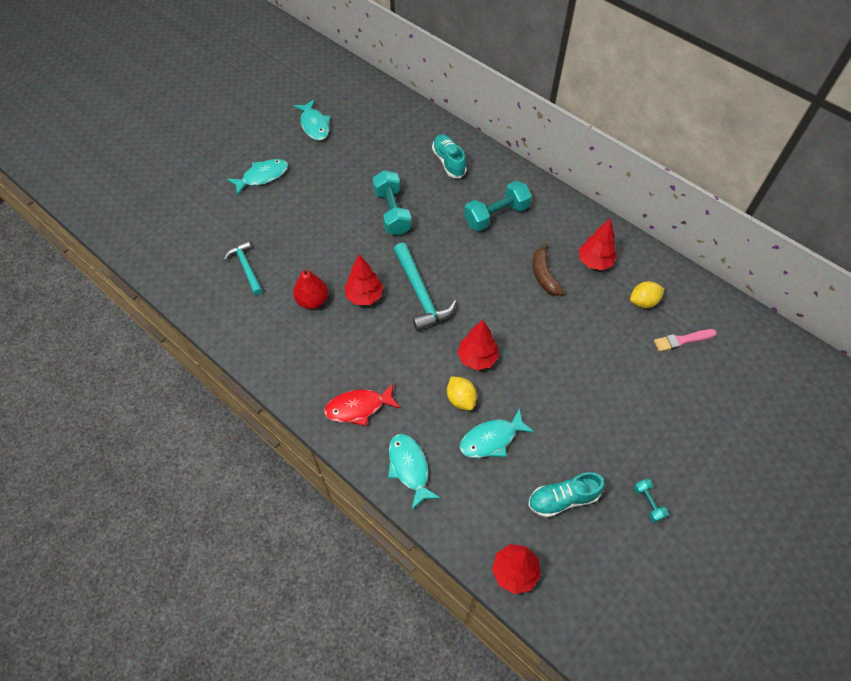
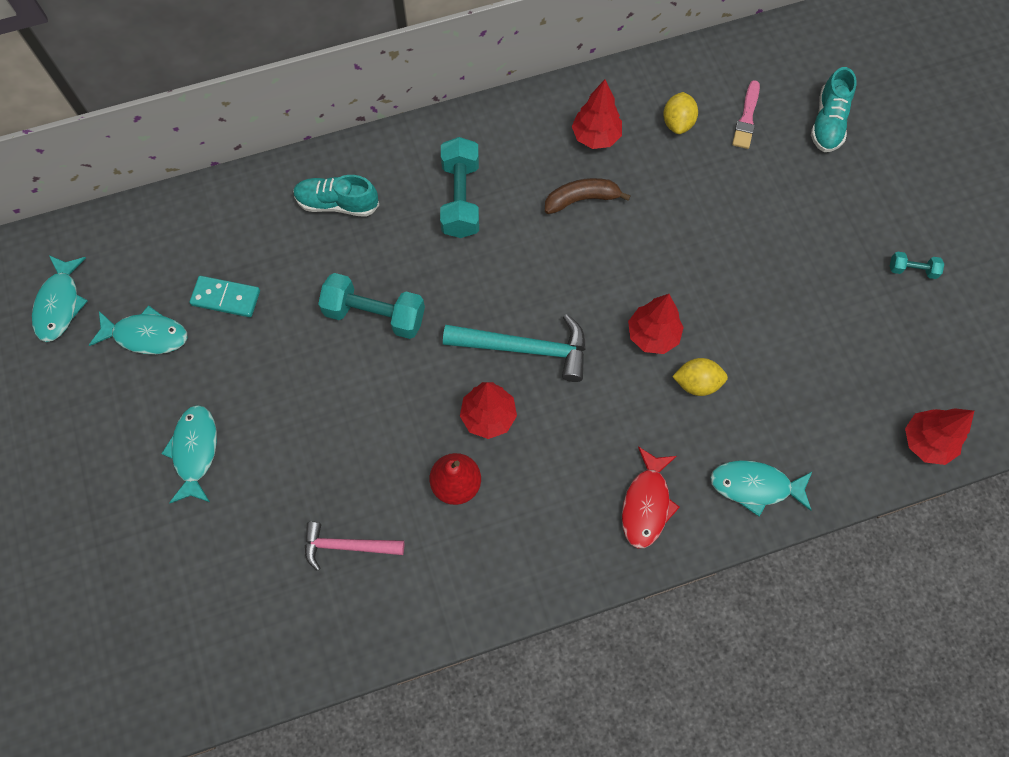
camera: 60 degrees left, 10 degrees up
(246, 267) = (347, 545): turquoise hammer -> pink hammer
(357, 145) = (226, 298): none -> turquoise domino
(491, 439) = (764, 378): turquoise fish -> turquoise fish (60, 304)
(544, 275) = (581, 199): brown banana -> brown banana turned 150 degrees clockwise
(563, 499) = (869, 348): turquoise shoe -> turquoise shoe (828, 122)

